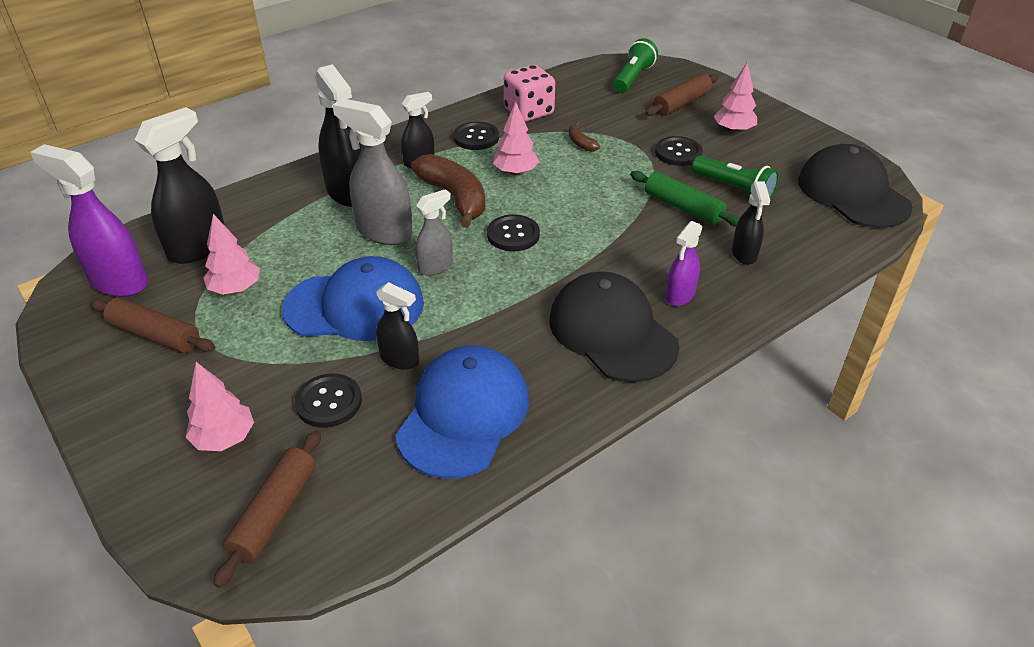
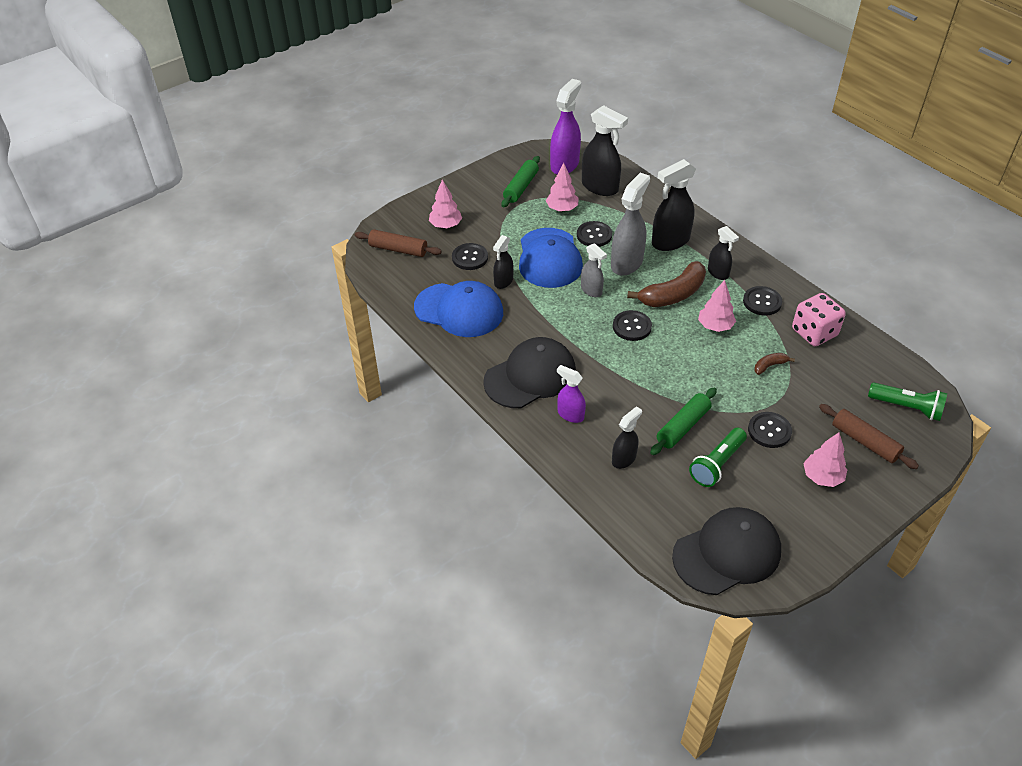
camera: 90 degrees right, 5 degrees up
(155, 335) = (521, 187): brown rolling pin -> green rolling pin
(313, 258) = (594, 235): none -> black button
(744, 254) = (624, 459): black spray bottle -> black spray bottle turned 135 degrees clockwise

